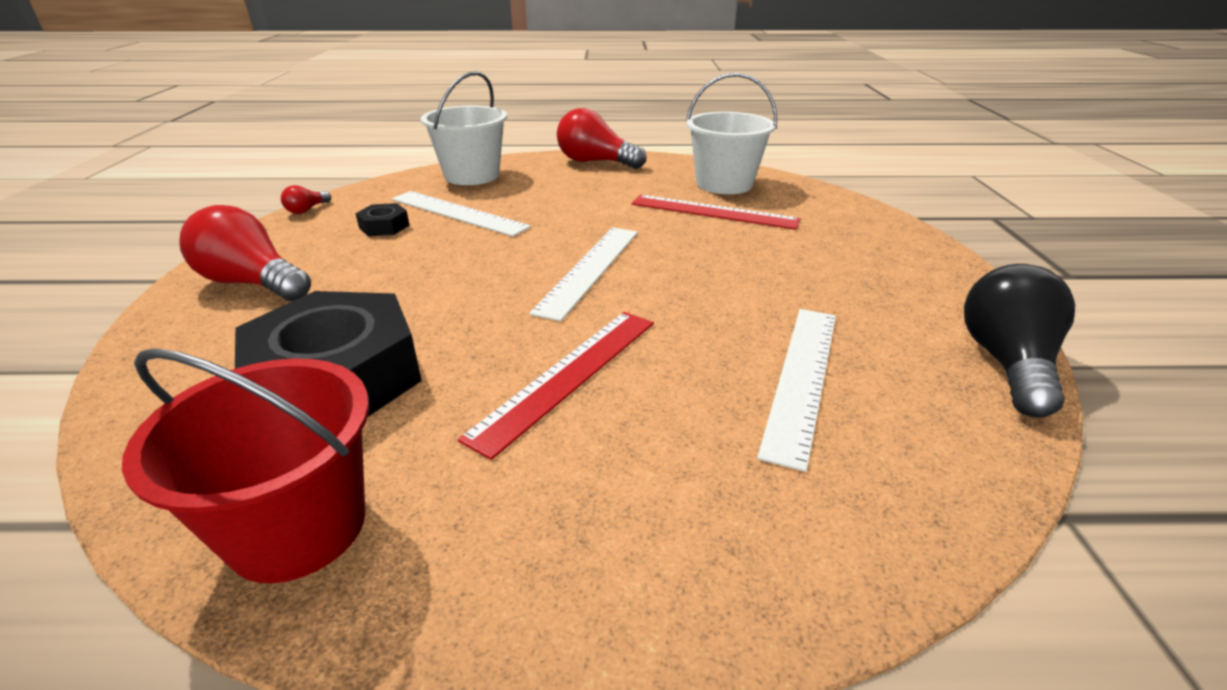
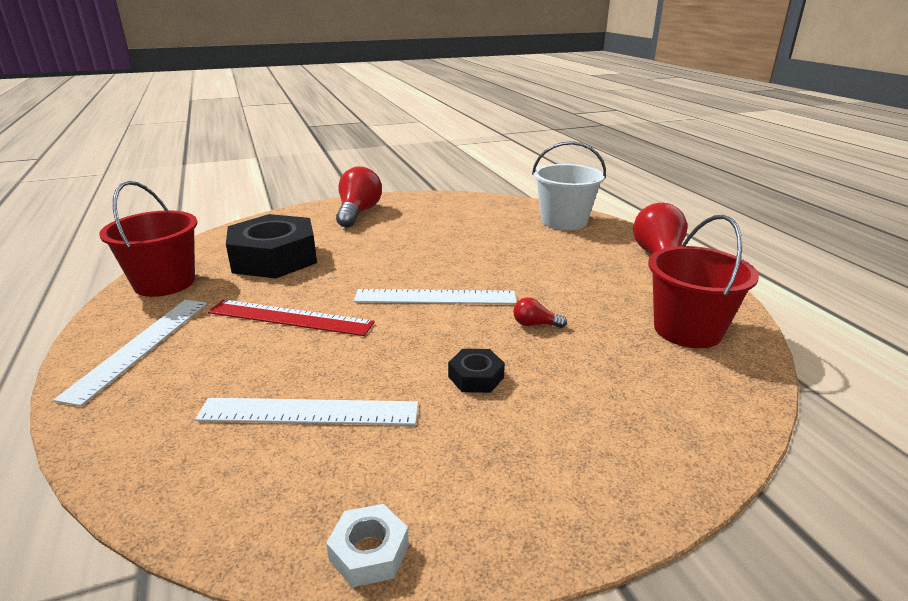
camera: 70 degrees right, 5 degrees down
(307, 210) = (456, 196): red light bulb -> red light bulb (535, 324)
(384, 226) = (450, 220): black nut -> black nut (476, 377)
(458, 213) = (491, 234): white ruler -> white ruler (140, 346)
(713, 212) = (601, 333): red ruler -> none
(724, 184) = (687, 330): white bucket -> red bucket
(1006, 363) = (369, 552): black light bulb -> white nut

